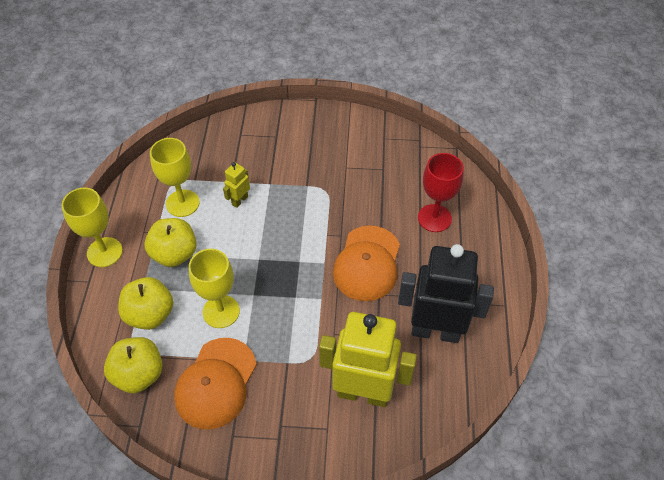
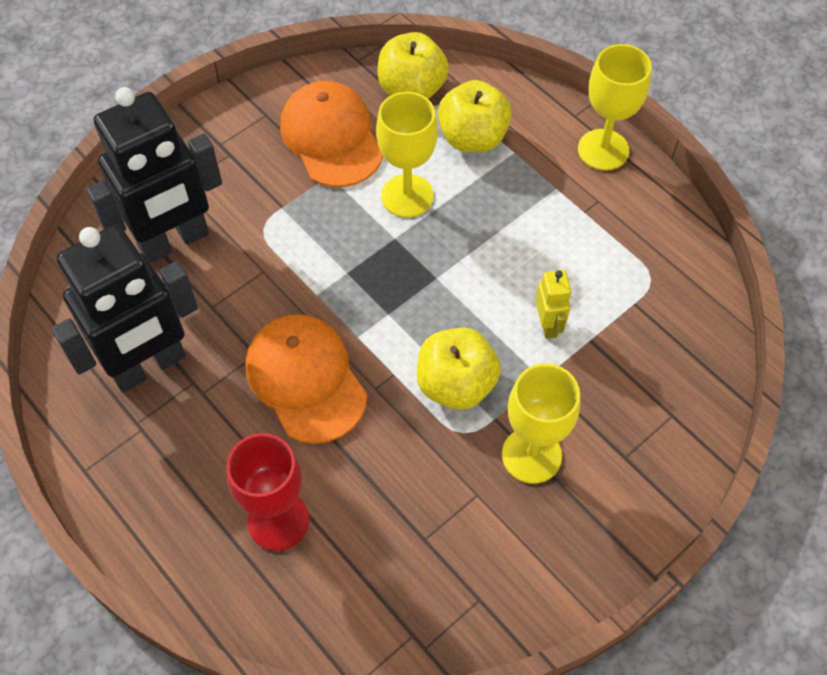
camera: 135 degrees right, 5 degrees up
(174, 254) = (532, 207): yellow apple -> yellow apple (456, 384)
(182, 203) = (605, 264): yellow goblet -> yellow goblet (531, 455)
(363, 393) = (174, 241): yellow robot -> black robot

